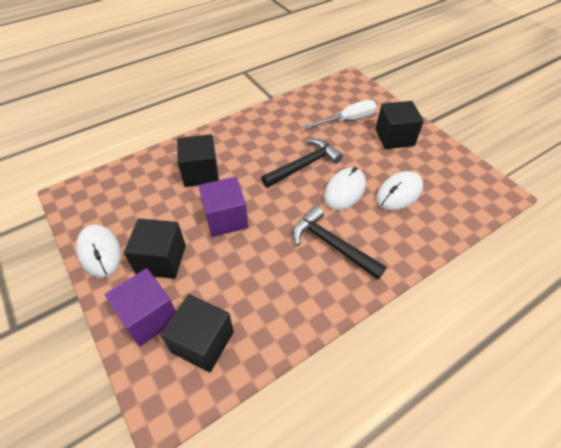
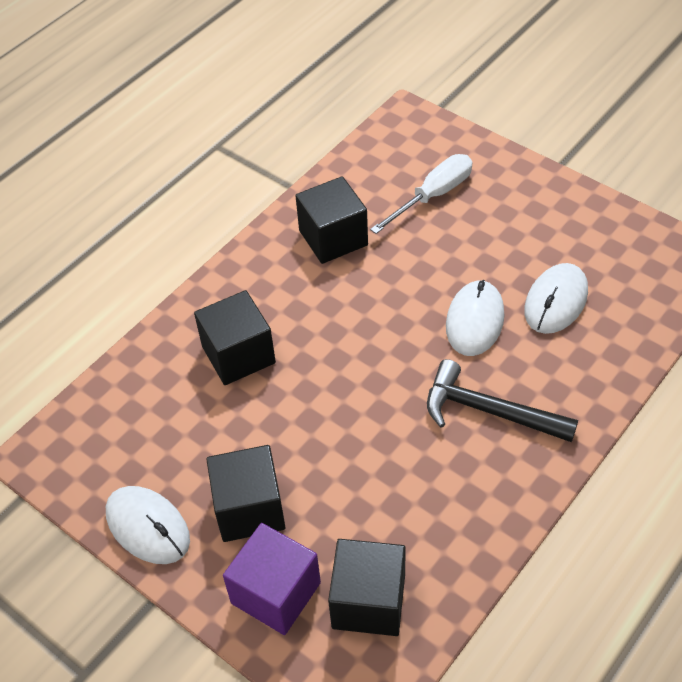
camera: 15 degrees left, 0 degrees up
(226, 218) = (315, 417): purple cube -> none
(304, 165) = (396, 296): black hammer -> none
(394, 137) = (517, 208): black cube -> black cube (333, 238)

